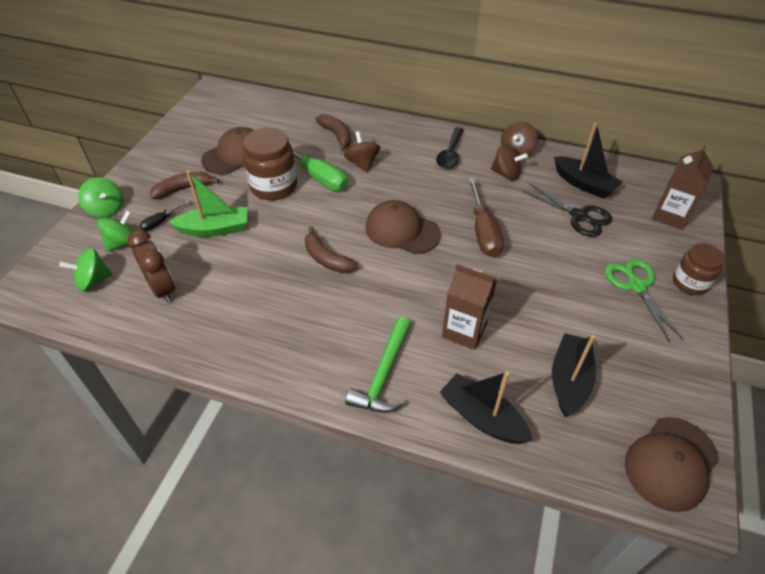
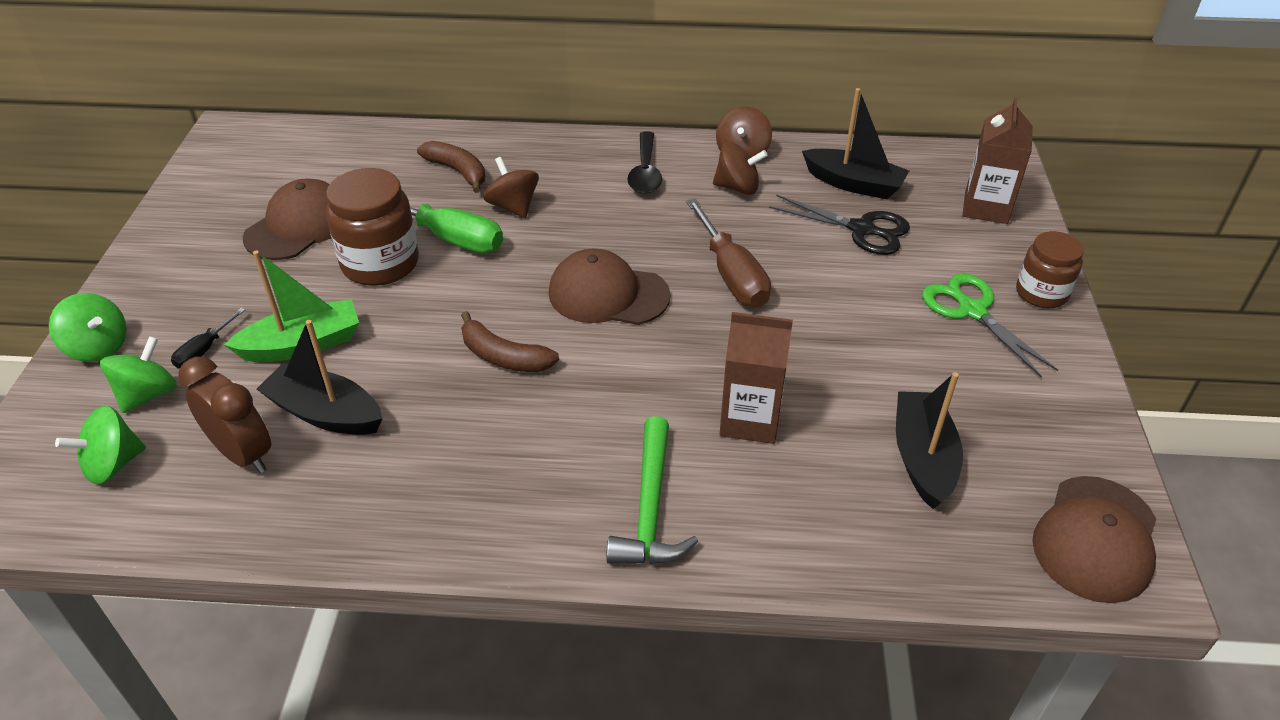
camera: 15 degrees left, 5 degrees down
(183, 189) = (226, 292): brown banana -> none
(482, 417) = (817, 536): black boat -> black boat (325, 413)

